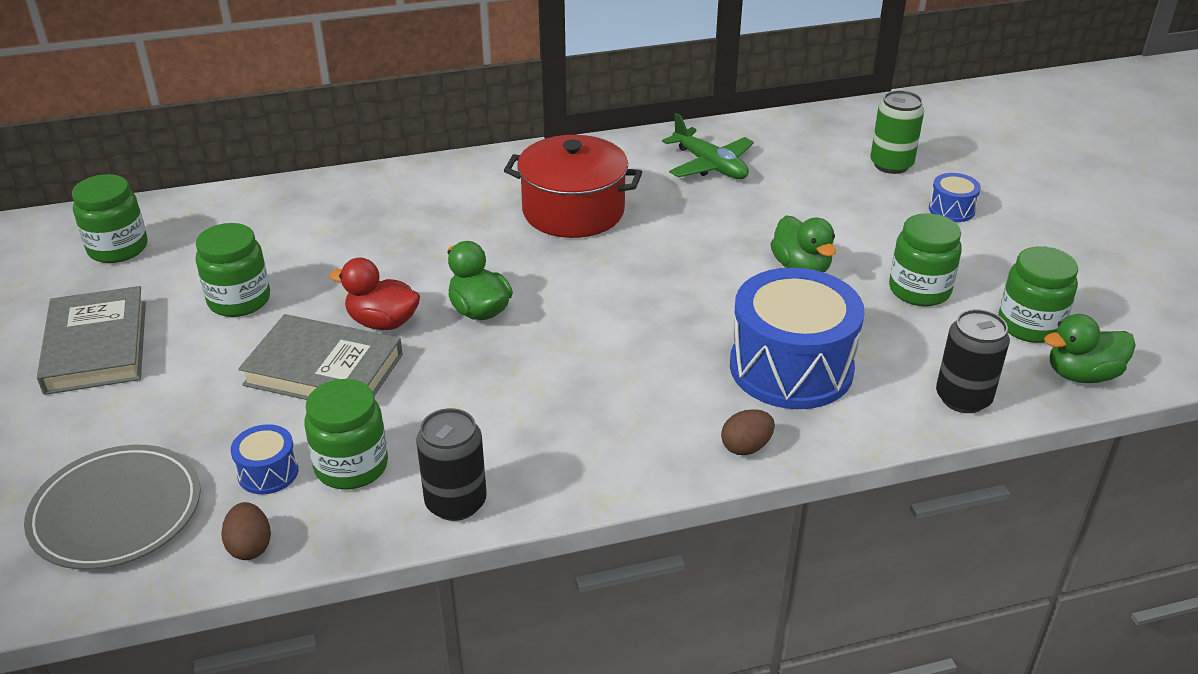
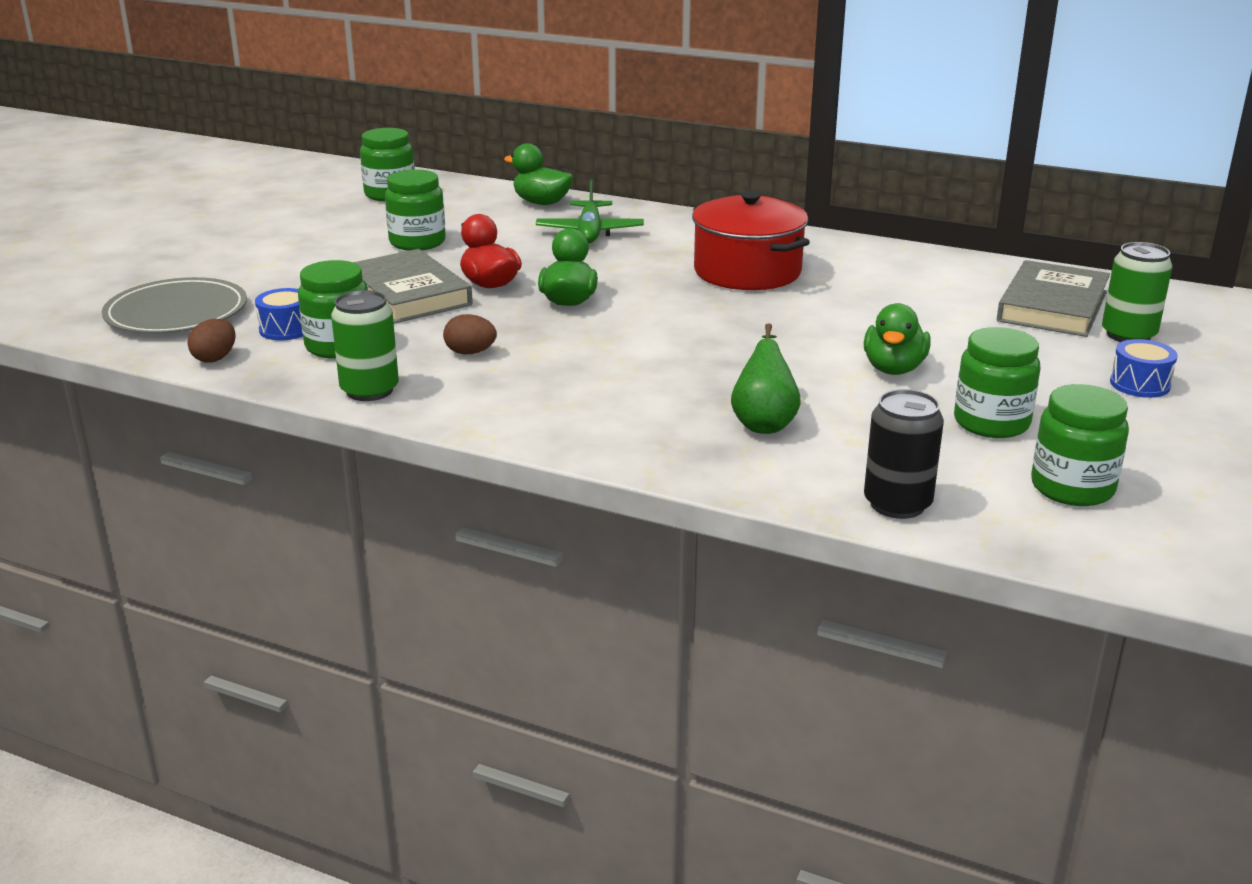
camera: 40 degrees right, 10 degrees down
(97, 346) = (297, 236): grey book -> grey book (1052, 306)
(456, 502) = (369, 390): black can -> green can
(710, 165) = (927, 281): green plane -> green plane (590, 232)
(746, 447) = (634, 451): brown egg -> brown egg (470, 353)
(791, 367) = (764, 423): blue drum -> green pear
(1082, 375) = (1066, 541): green duck -> green duck (541, 203)

